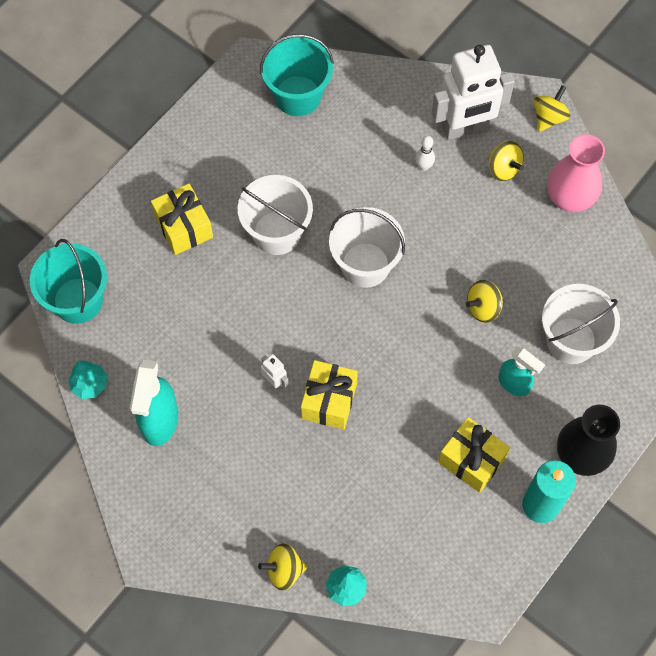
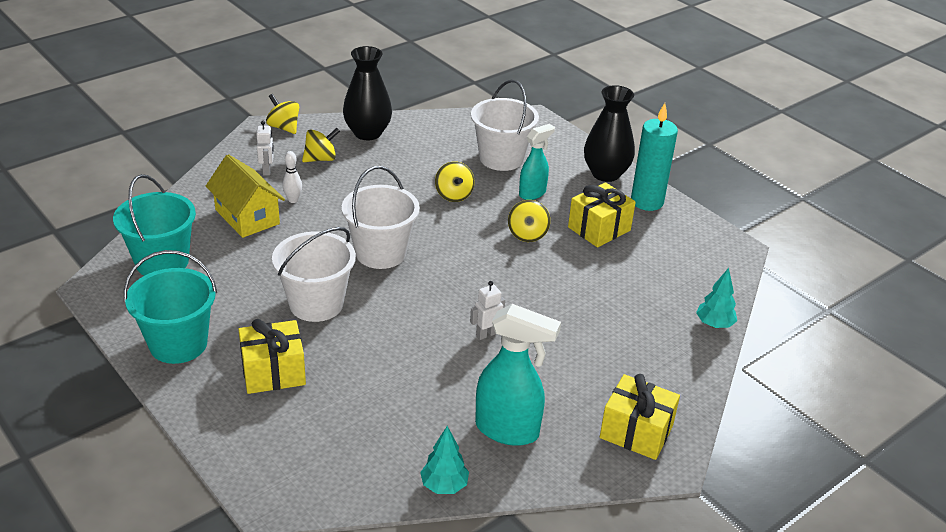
camera: 80 degrees left, 30 degrees down
(78, 300) = (326, 481): turquoise bucket -> turquoise bucket (178, 344)
(284, 570) = (693, 363): yellow spinning top -> yellow spinning top (527, 234)
(329, 401) = (518, 301): yellow gift -> yellow gift (636, 432)
(384, 137) = (247, 217): none -> yellow house
(465, 128) = (267, 170): white robot -> white robot, size x0.41
(569, 198) = (367, 133): pink vase -> black vase

